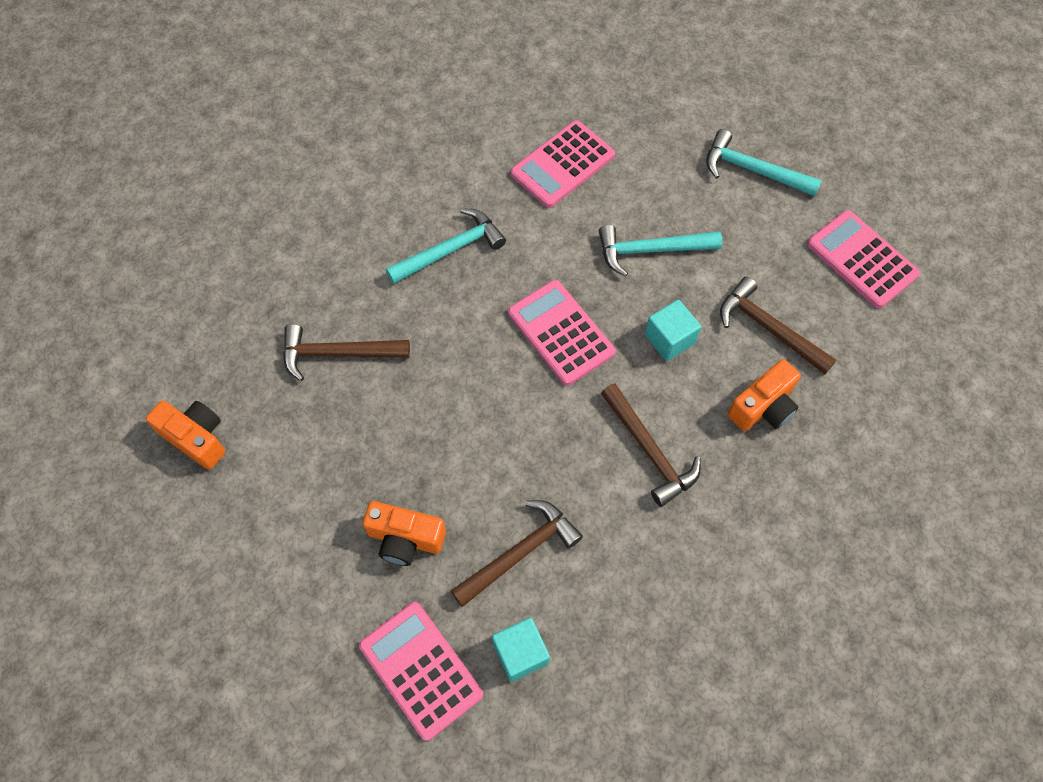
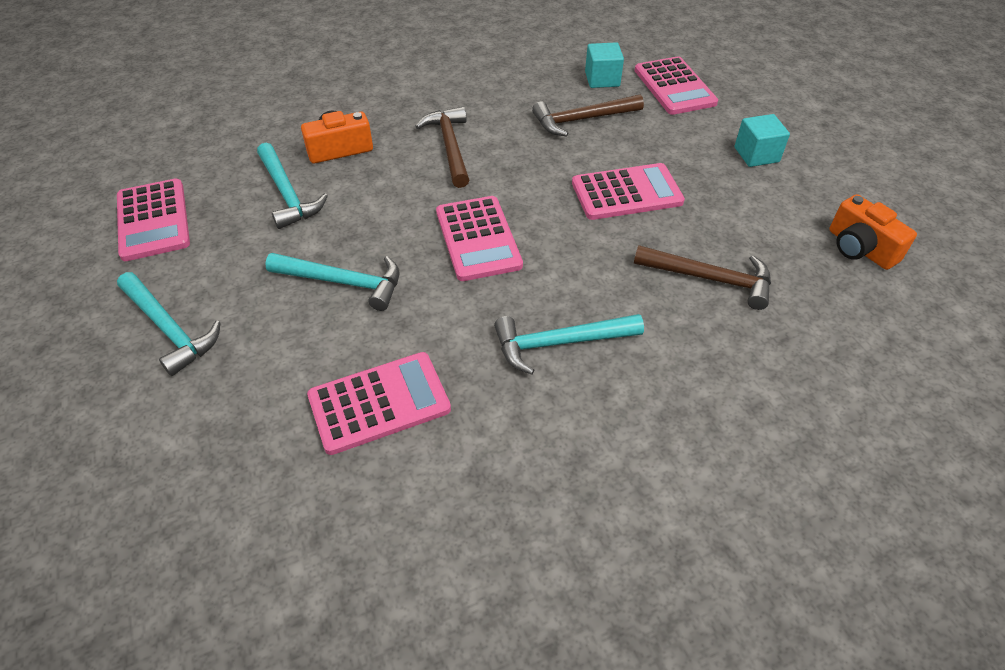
camera: 160 degrees left, 15 degrees down
(405, 539) = (670, 145): orange camera -> none
(437, 441) = (627, 193): none -> pink calculator
(669, 339) = (380, 209): turquoise cube -> turquoise cube (756, 155)
(769, 328) = (287, 194): brown hammer -> turquoise hammer

